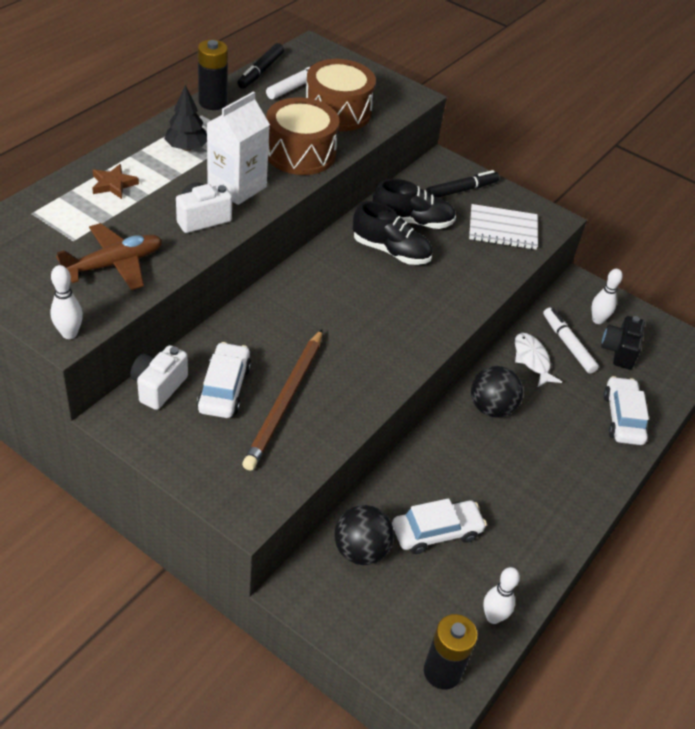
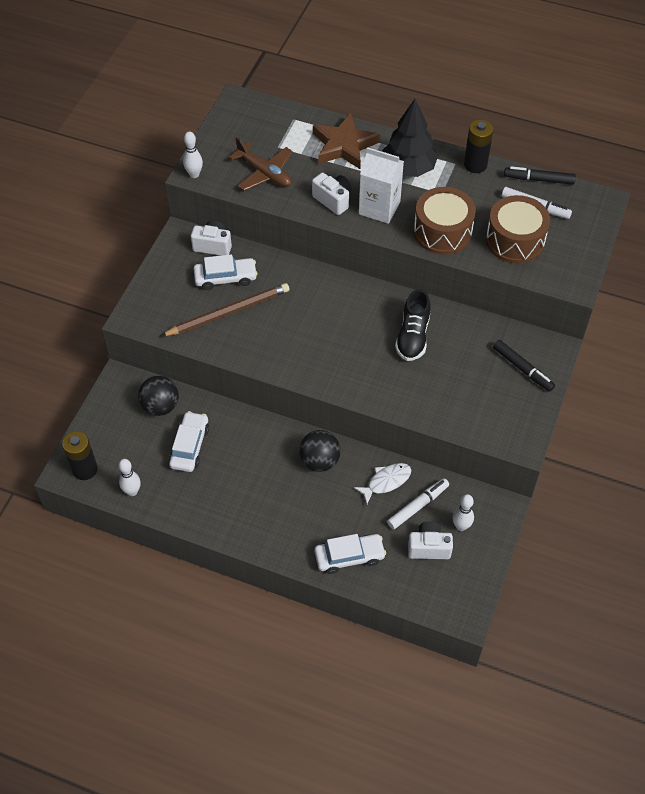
camera: 80 degrees right, 10 degrees up
(113, 184) = (344, 145): brown star -> brown star, size x1.99
(187, 148) = (408, 168): black tree -> black tree, size x1.65
(285, 400) = (228, 312): brown pencil -> brown pencil turned 150 degrees clockwise
(412, 221) = (458, 343): black shoe -> none
(436, 532) = (190, 446): white car -> white car turned 135 degrees counterclockwise
(502, 229) = (485, 407): white notebook -> none
(619, 351) = (429, 547): black camera -> white camera

